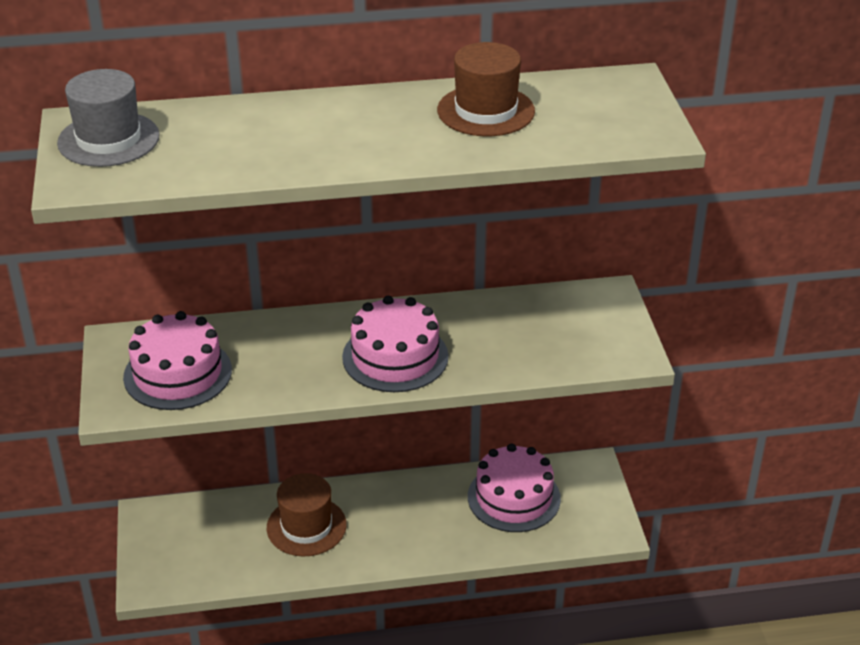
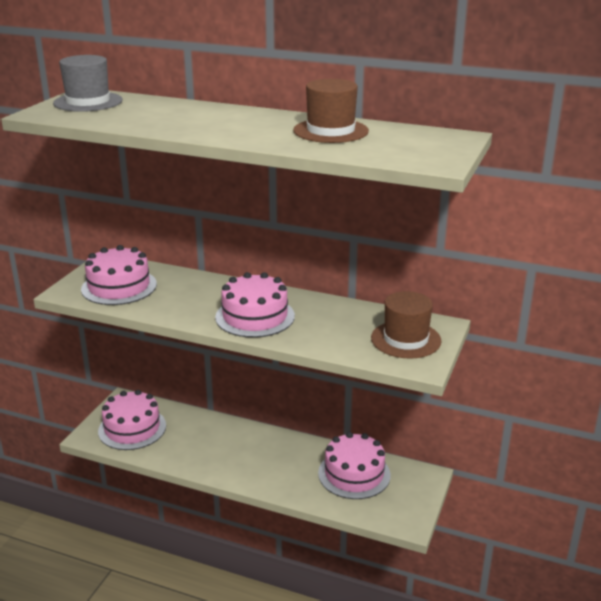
camera: 30 degrees right, 10 degrees down
(196, 549) = (132, 428): none -> pink cake
(306, 526) = (206, 440): brown hat -> brown hat (405, 339)

